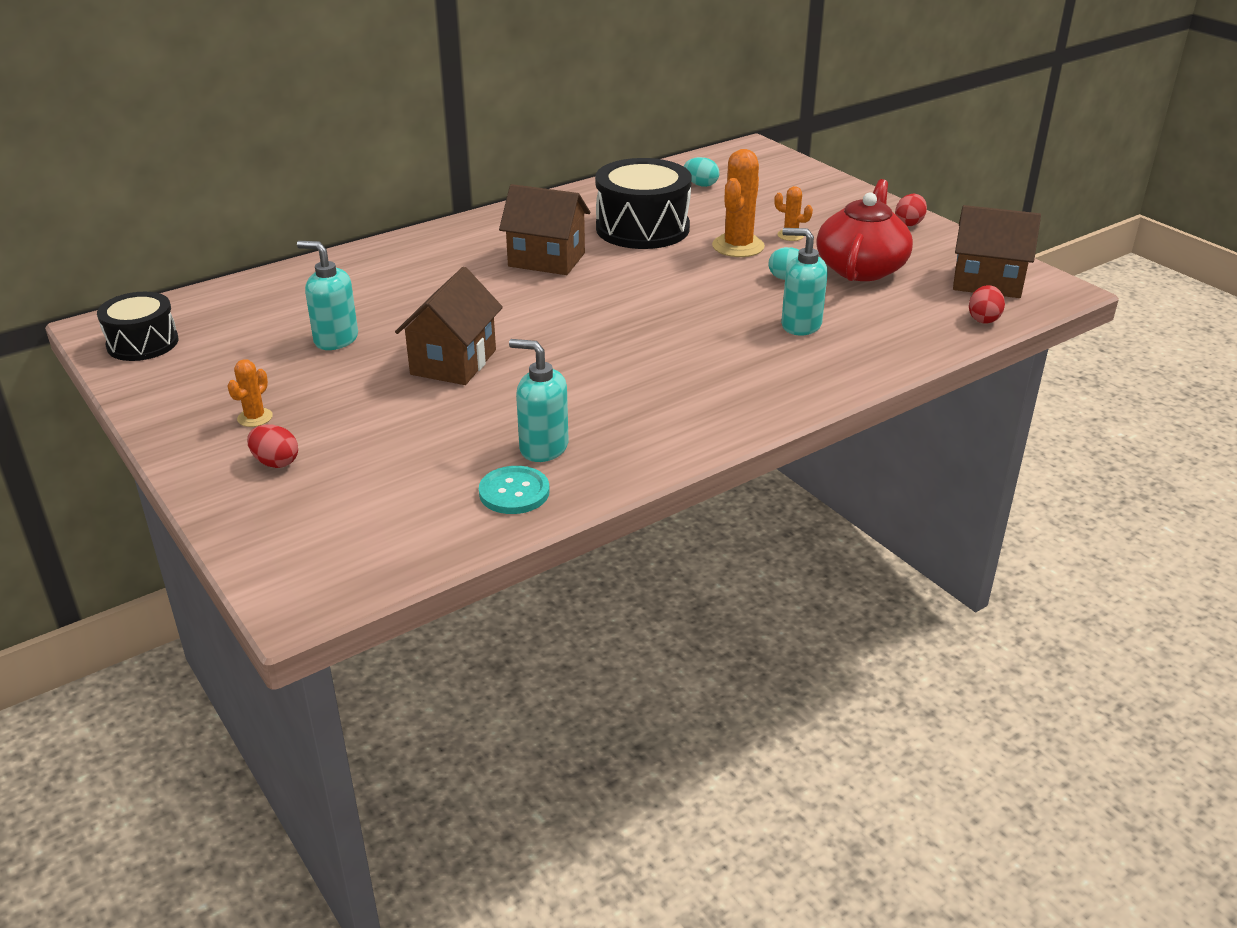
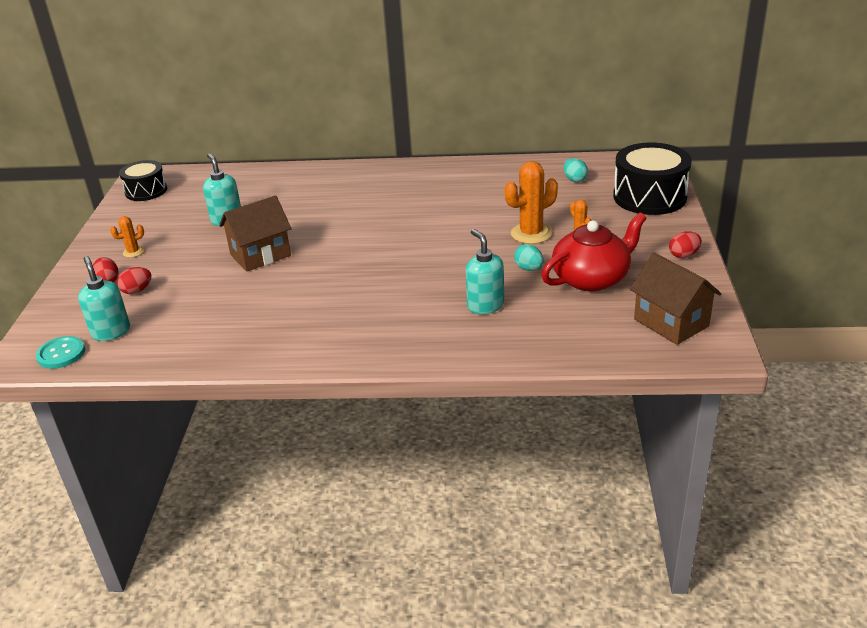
camera: 40 degrees right, 0 degrees up
(514, 492) = (179, 346): turquoise button -> turquoise button (61, 354)
(543, 448) = (228, 326): turquoise soap dispenser -> turquoise soap dispenser (111, 332)
(546, 260) = (401, 205): brown house -> none
(642, 228) = (489, 201): black drum -> black drum (649, 197)
(983, 319) = (621, 350): red egg -> red egg (137, 291)

